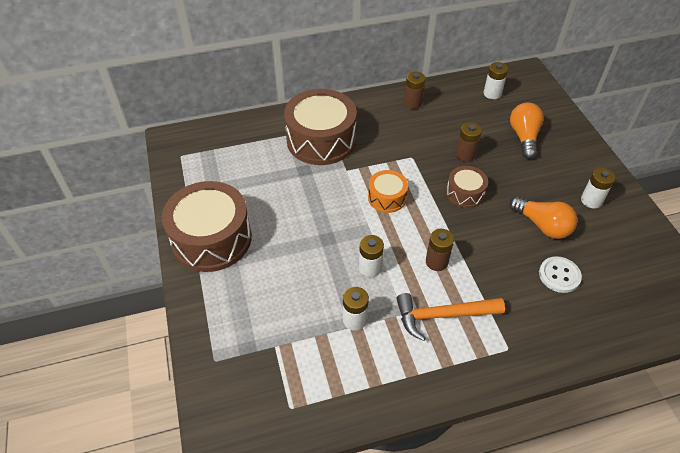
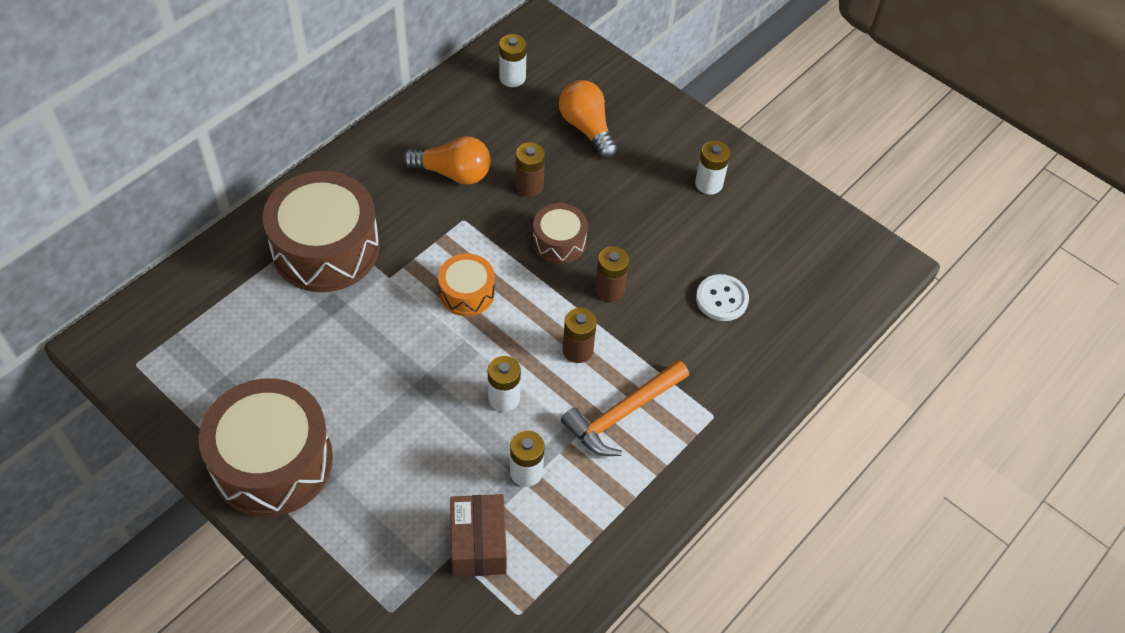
camera: 35 degrees left, 5 degrees up
(295, 348) = (478, 544): none -> brown box
(412, 103) = (416, 136): brown battery -> brown battery (609, 289)
(542, 225) = (671, 243): orange light bulb -> orange light bulb (453, 173)

